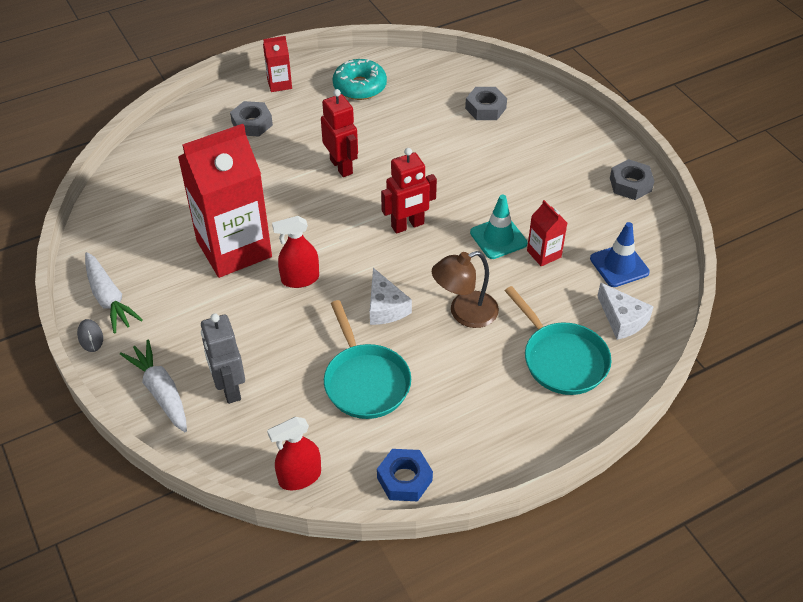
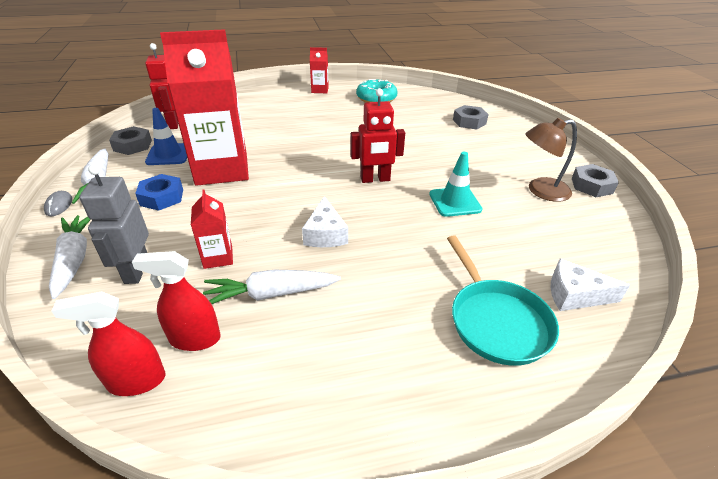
camera: 15 degrees right, 10 degrees down
(252, 124) = (287, 105): grey nut -> grey nut (132, 145)
(300, 279) = (261, 199): red spray bottle -> red spray bottle (195, 338)
(341, 166) = (339, 136): red robot -> red robot (174, 124)
(365, 381) = (270, 294): turquoise pan -> white carrot
(404, 479) = (255, 418): blue nut -> blue nut (162, 197)
(464, 313) = (401, 254): brown lamp -> brown lamp (540, 191)
(544, 254) = (496, 221): red carton -> red carton (218, 257)
(619, 265) = (575, 245): blue traffic cone -> blue traffic cone (168, 154)
(622, 319) = (575, 295): white cheese -> white cheese turned 120 degrees clockwise

